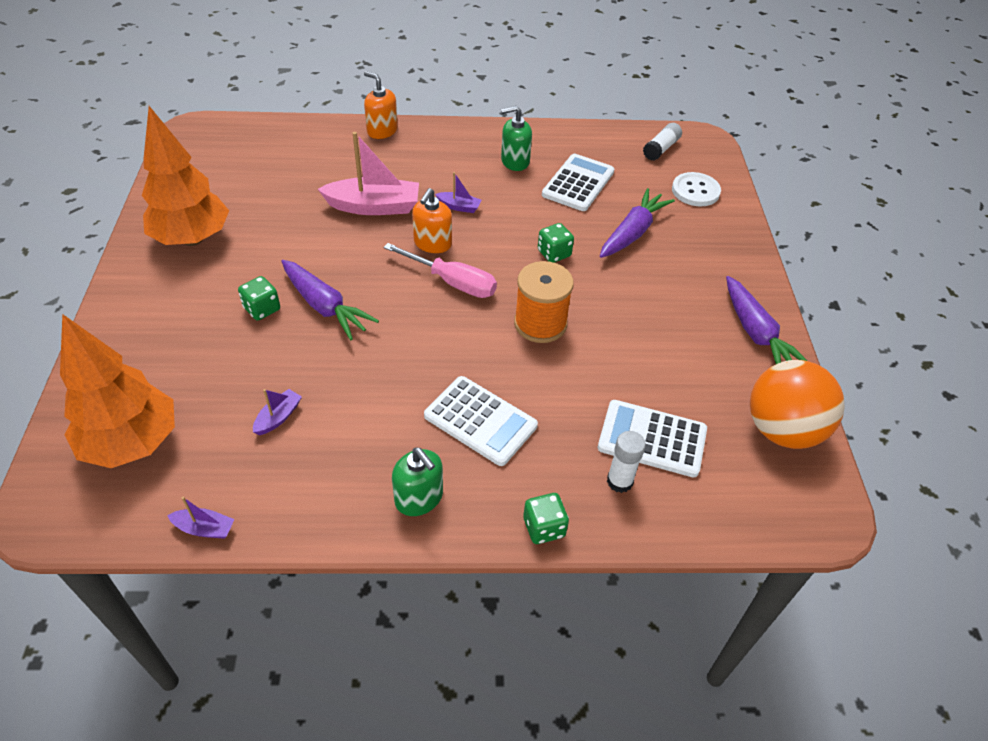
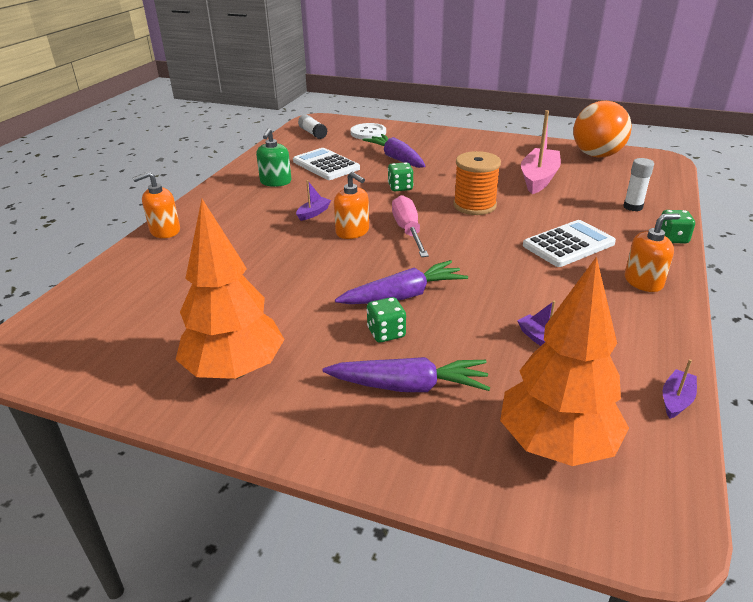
camera: 65 degrees left, 15 degrees down
(374, 206) = (278, 251): pink boat -> pink boat (538, 179)
(419, 498) = (643, 281): green soap dispenser -> orange soap dispenser
(452, 282) = (408, 231): pink screwdriver -> pink screwdriver turned 60 degrees counterclockwise
(652, 439) = (597, 190): white calculator -> none
(756, 333) = (515, 145): purple carrot -> purple carrot (408, 386)

